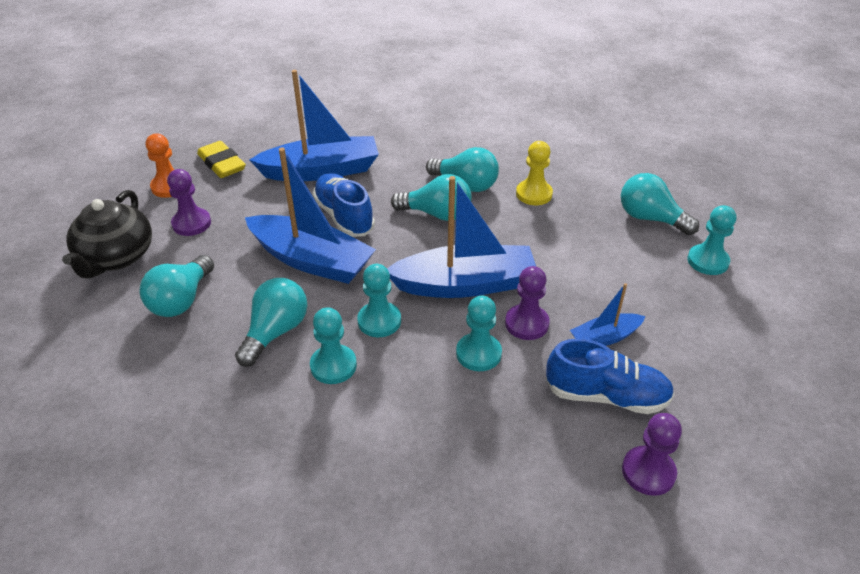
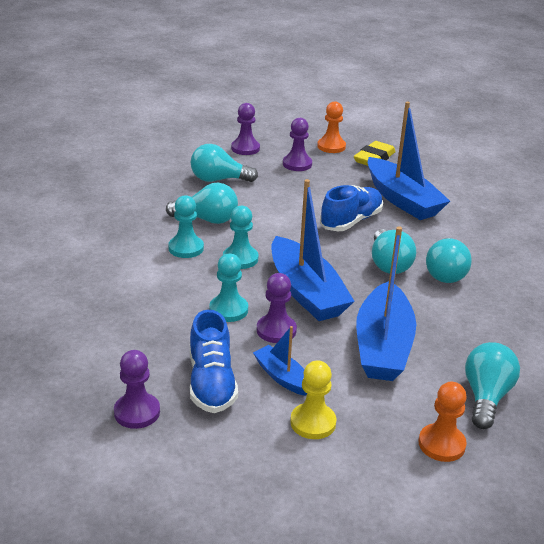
camera: 70 degrees right, 10 degrees down
(116, 257) = (245, 148): black teapot -> purple pawn
(312, 260) = (289, 218): blue boat -> blue boat (383, 346)
(534, 194) = (463, 314): yellow pawn -> yellow pawn (313, 423)
(707, 261) = (441, 444): turquoise pawn -> orange pawn

